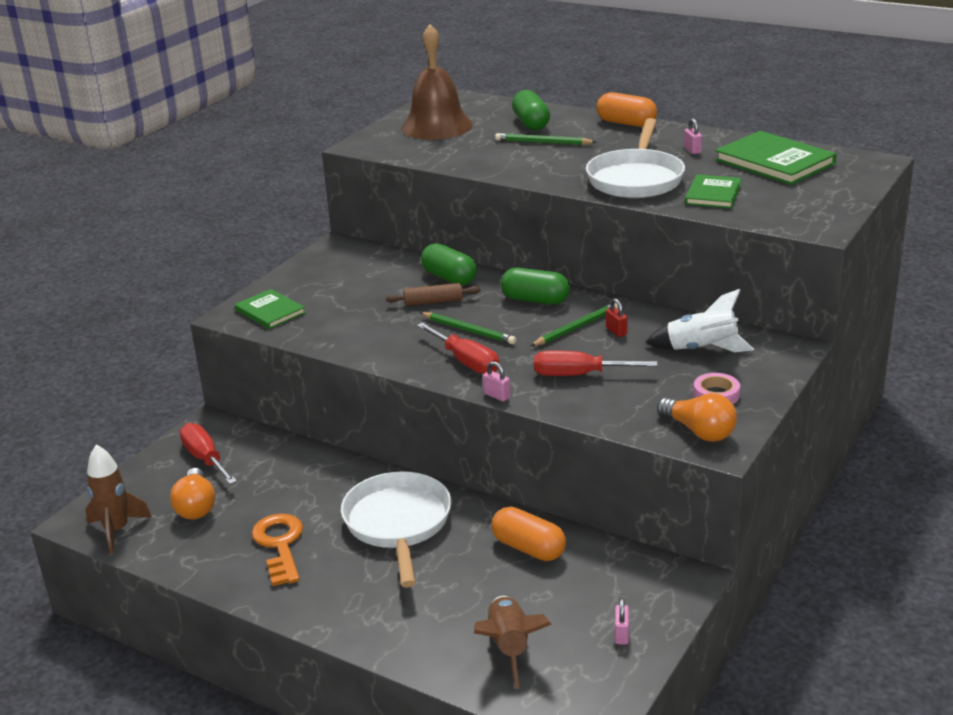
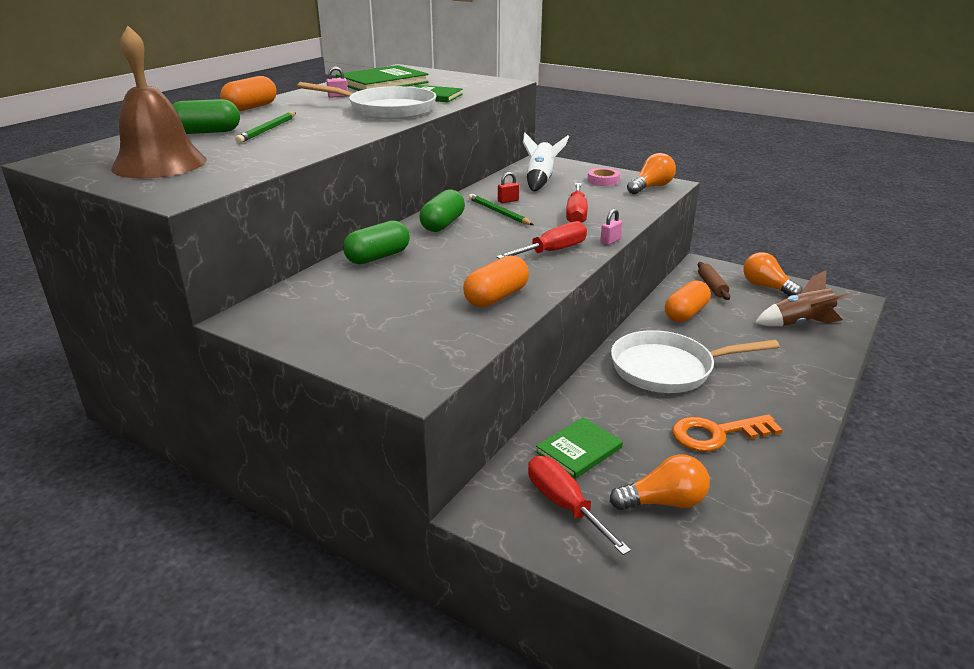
camera: 90 degrees left, 0 degrees up
(117, 530) = (726, 570): brown rocket -> none
(205, 459) = (564, 505): red screwdriver -> red screwdriver turned 90 degrees clockwise
(270, 311) = (415, 355): green book -> green book (579, 450)
(362, 337) = (496, 297): none -> orange capsule
(433, 302) = (428, 264): brown rolling pin -> brown rolling pin (711, 286)
(468, 330) = (493, 250): green pencil -> none
(621, 634) = (766, 287): pink padlock -> orange light bulb

